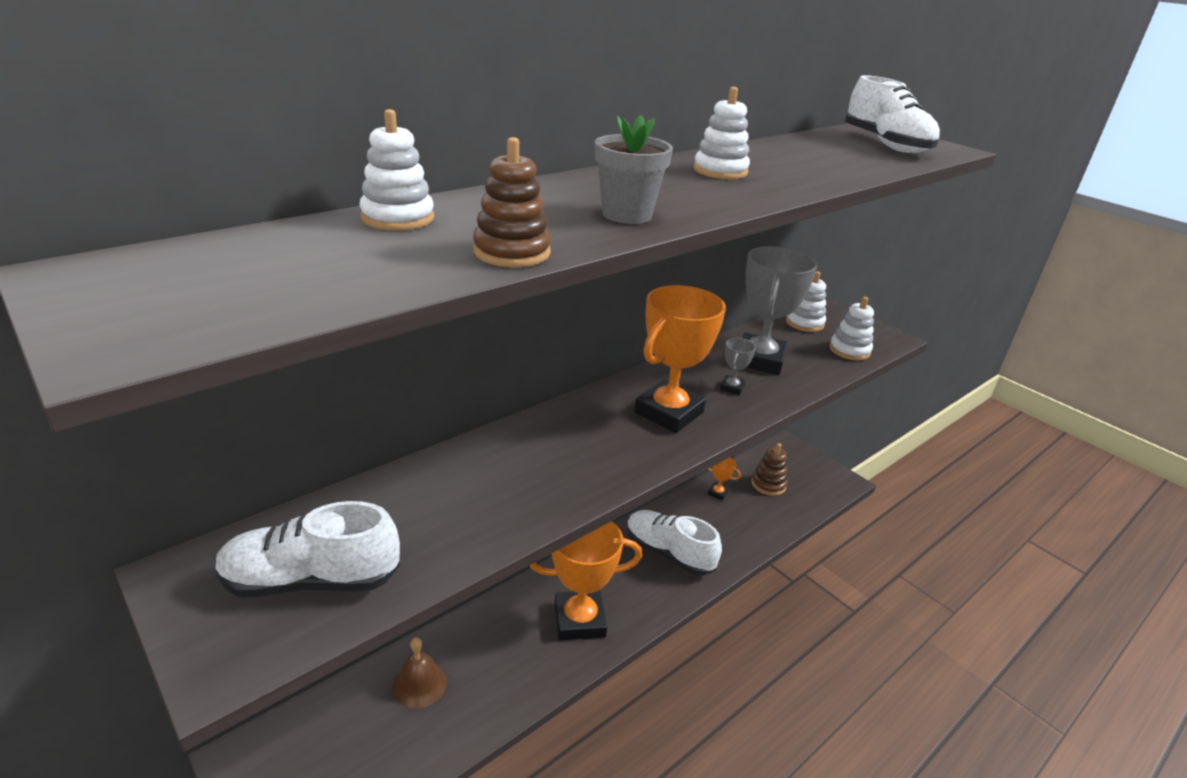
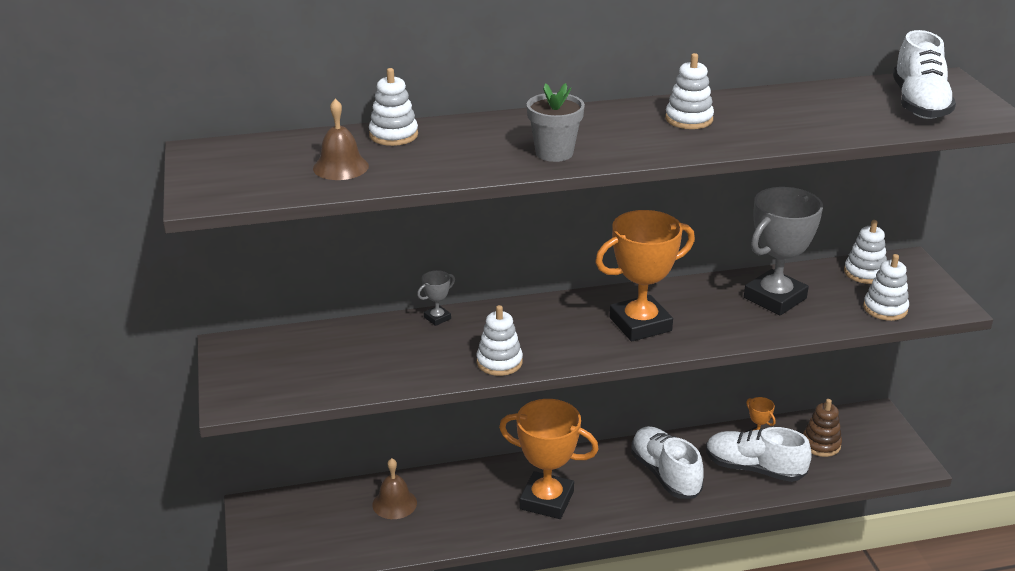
camera: 30 degrees right, 0 degrees up
(311, 580) = (303, 370): white shoe -> white shoe (754, 468)
(353, 265) = (340, 167): none -> brown bell
(512, 252) = (441, 172): brown stacking toy -> none
(560, 494) = (499, 362): none -> white stacking toy
(732, 387) = (720, 317): grey trophy -> grey trophy (437, 318)

